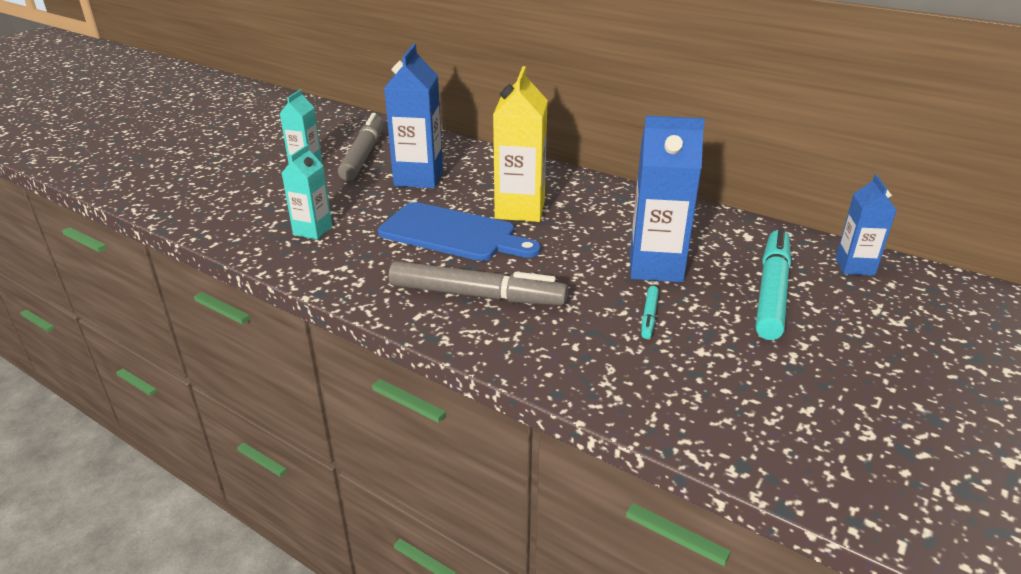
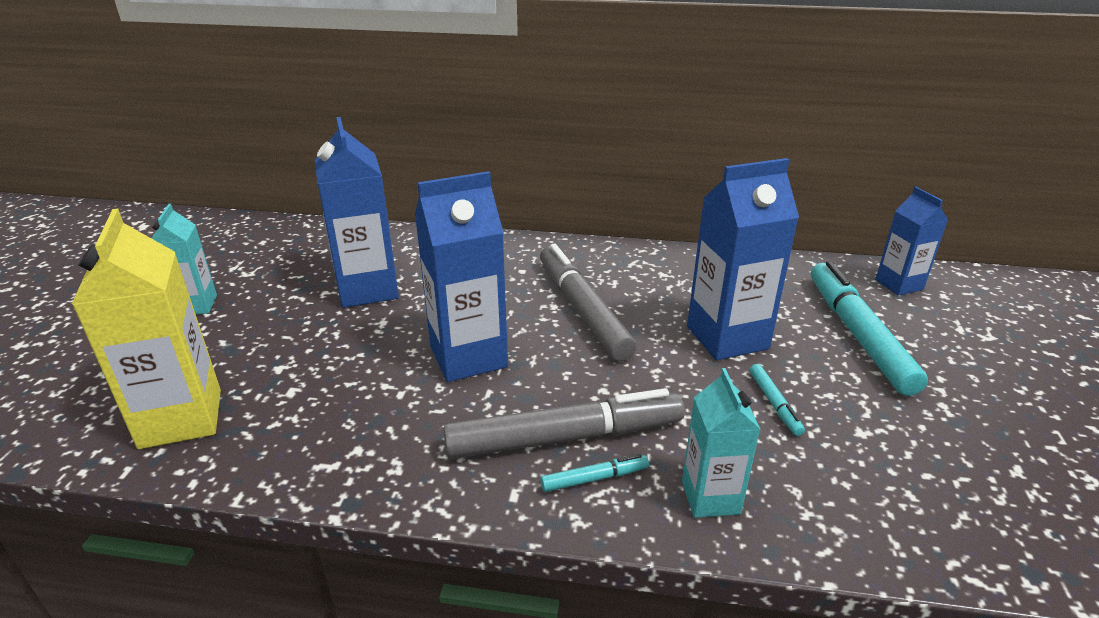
camera: 25 degrees left, 0 degrees up
(312, 231) = (273, 404): turquoise carton -> turquoise carton (710, 497)
(364, 155) = (270, 272): grey marker -> grey marker (582, 310)
(452, 234) = (468, 357): blue cutting board -> blue carton
(476, 322) = (594, 479): none -> turquoise marker
(520, 210) = (524, 303): yellow carton -> yellow carton (181, 419)

